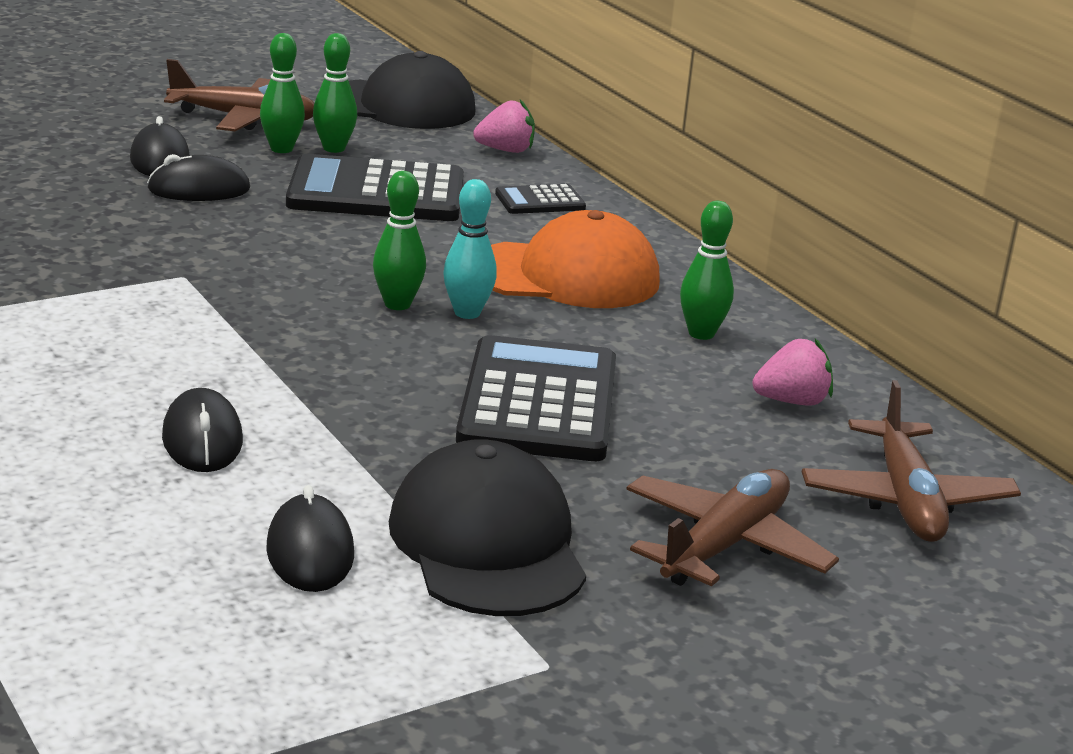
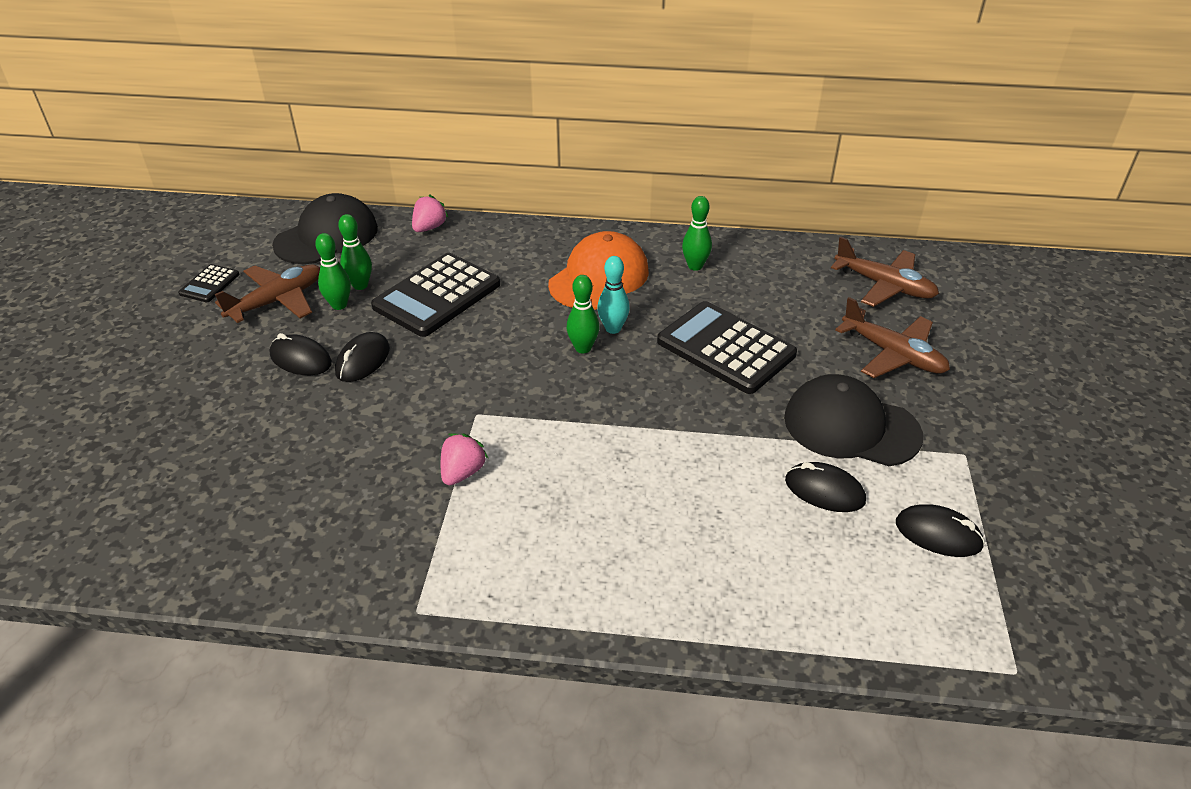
camera: 50 degrees left, 15 degrees up
(202, 440) = (682, 484): black mouse -> black mouse (938, 534)
(540, 201) = (504, 246): black calculator -> black calculator (209, 284)
(724, 545) = (893, 354): brown plane -> brown plane turned 150 degrees clockwise
(792, 401) = (779, 273): pink strawberry -> pink strawberry (462, 472)

